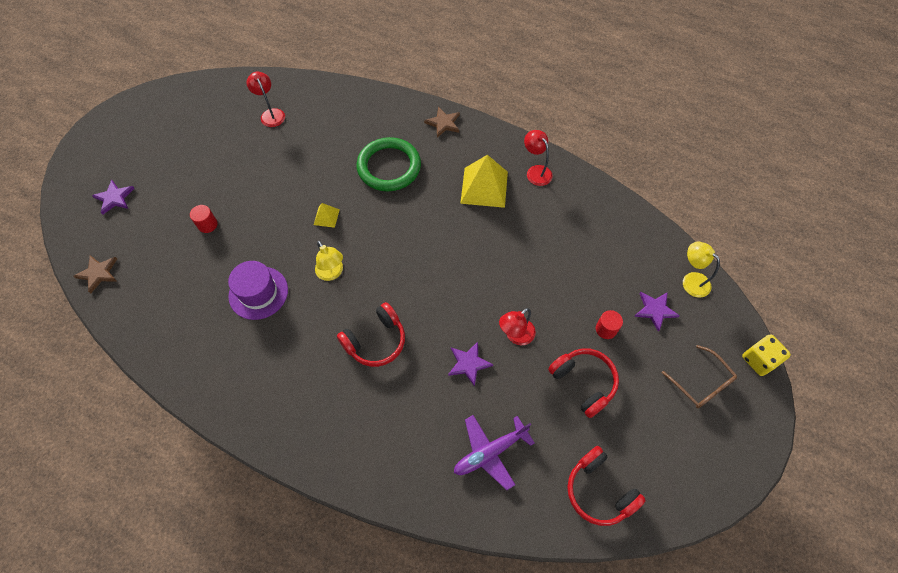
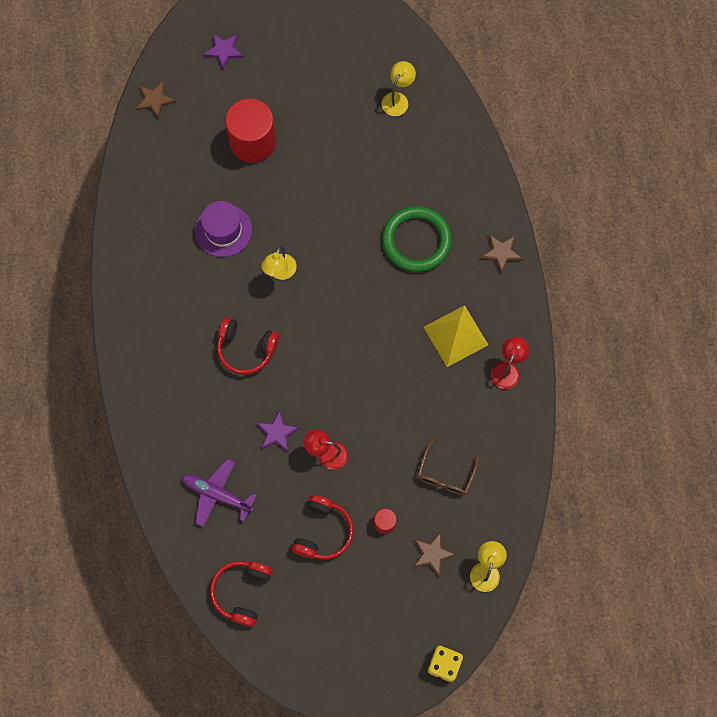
camera: 55 degrees right, 10 degrees up
(207, 224) = (253, 142): red cylinder -> red cylinder, size x2.33
(271, 114) = (397, 99): red lamp -> yellow lamp
(326, 217) = (328, 228): yellow pyramid -> none
(655, 310) = (432, 554): purple star -> brown star
(701, 383) = (388, 626): brown glasses -> brown glasses (445, 474)

